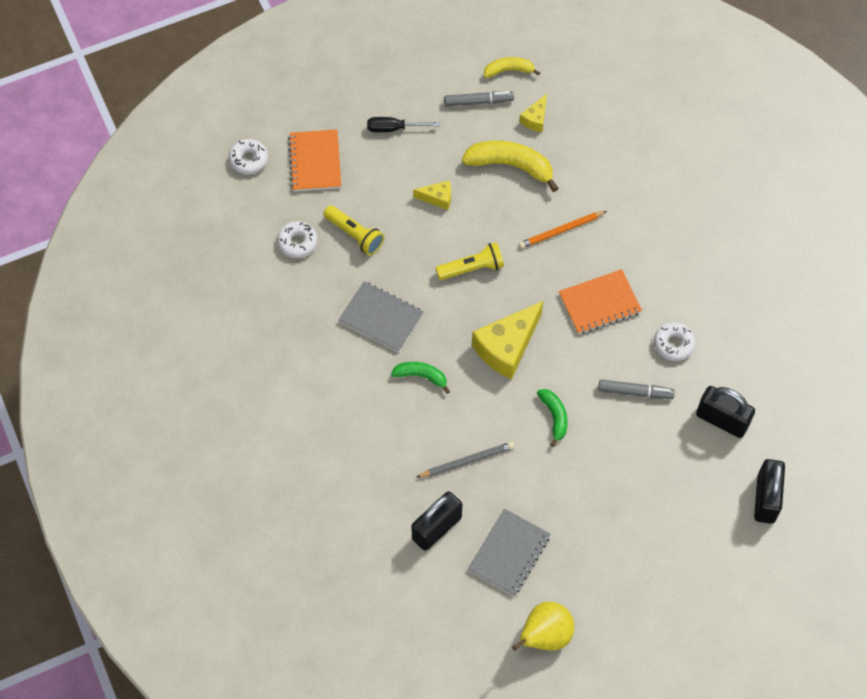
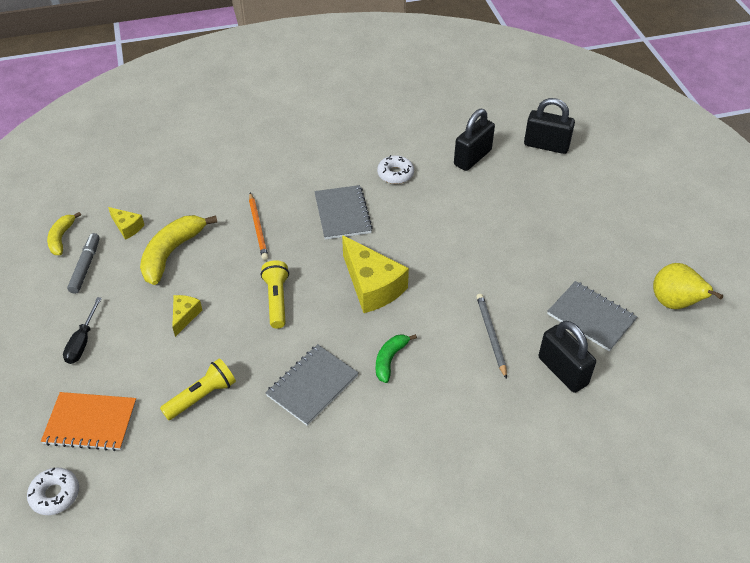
camera: 80 degrees left, 15 degrees down
(297, 242) = (191, 455): white donut -> none
(554, 417) = (453, 263): green banana -> none
(599, 303) = (342, 214): orange notebook -> grey notebook
(635, 392) = (437, 205): grey marker -> none

